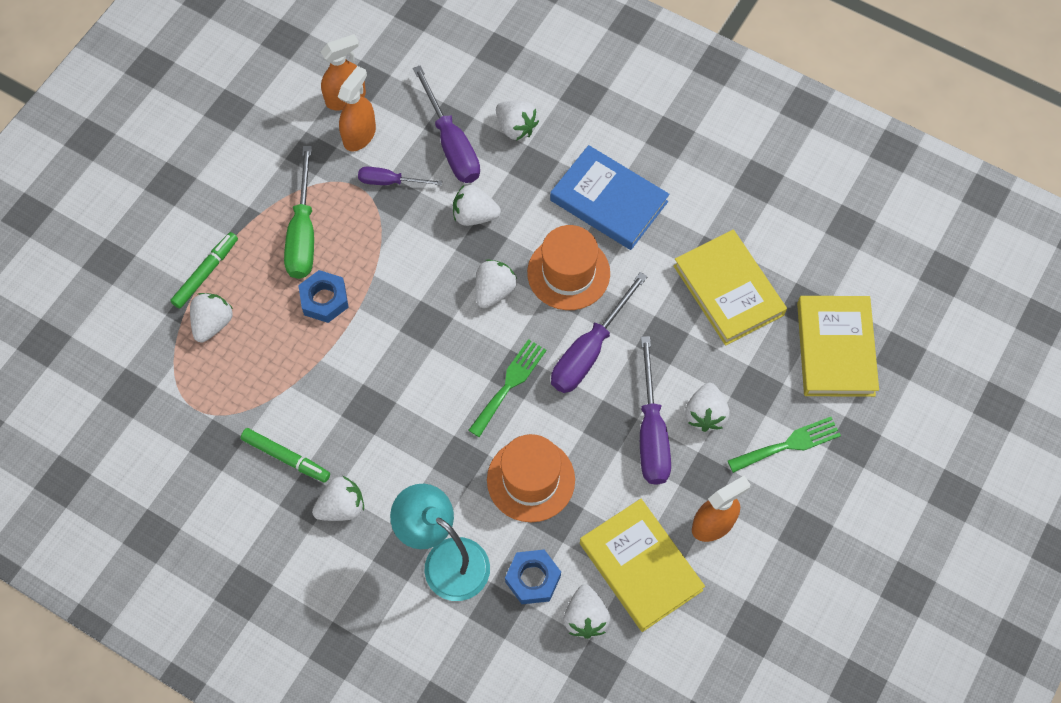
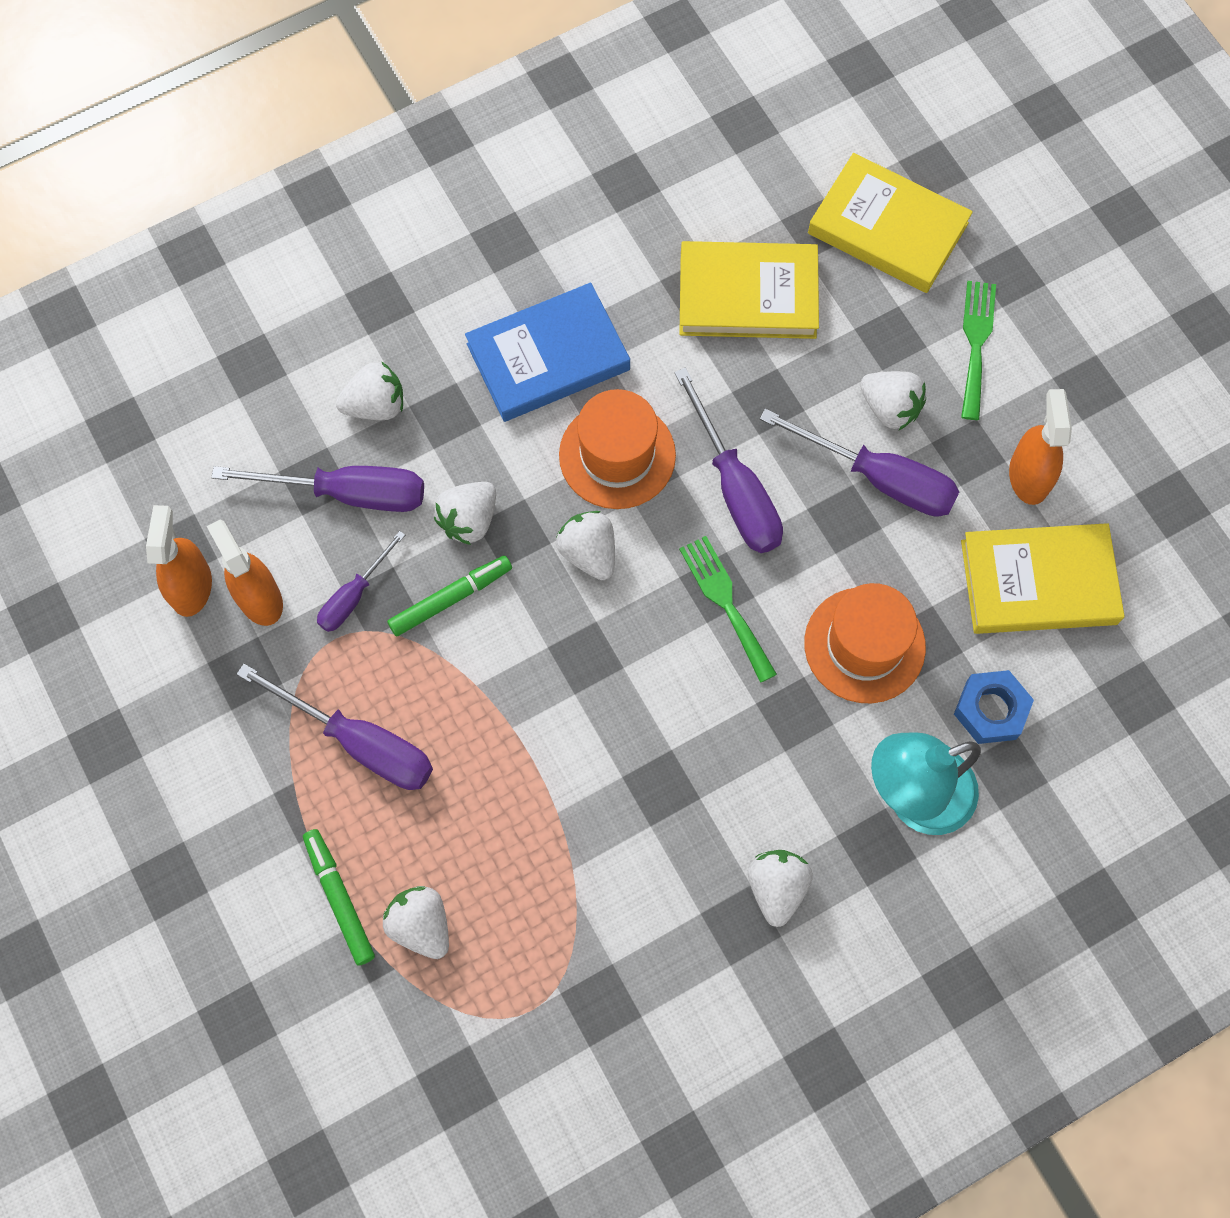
camera: 60 degrees left, 5 degrees up
(286, 458) = (670, 924): green marker -> green marker (451, 598)
(303, 233) = (360, 743): green screwdriver -> purple screwdriver
(324, 299) = (474, 764): blue nut -> none
(585, 617) = (1069, 676): white strawberry -> none

